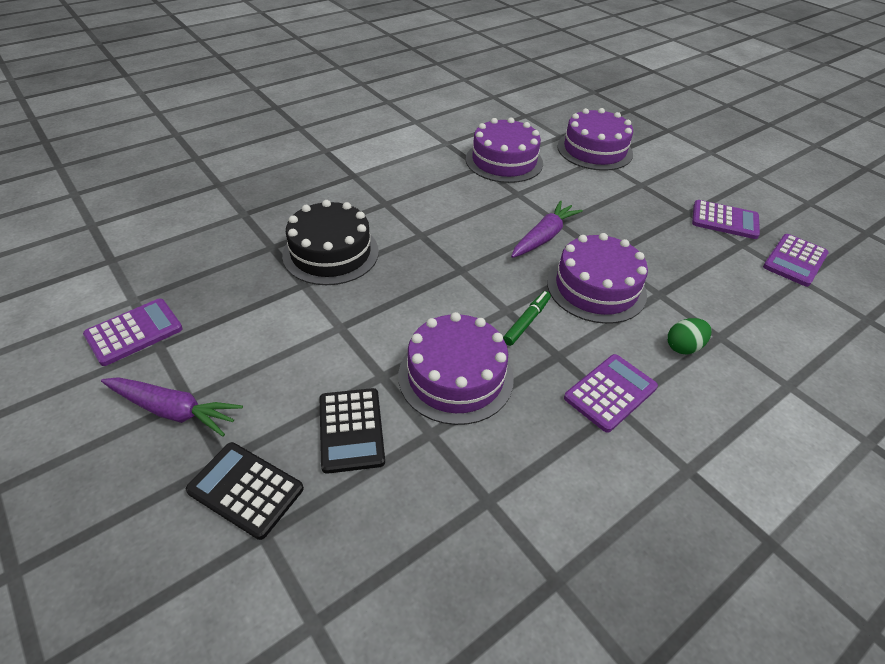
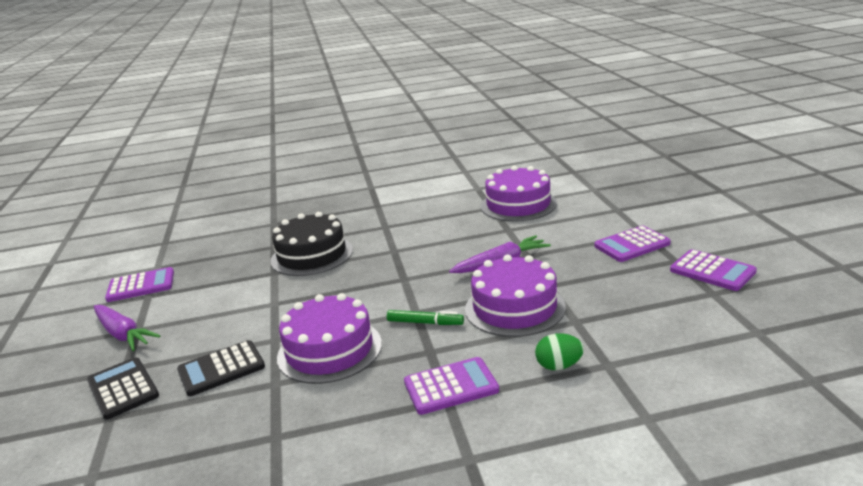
camera: 30 degrees right, 20 degrees down
(351, 430) = (221, 369): black calculator -> black calculator turned 45 degrees clockwise
(526, 322) = (425, 323): green marker -> green marker turned 45 degrees clockwise
(594, 150) = (619, 202): purple cake -> none
(795, 260) = (767, 315): purple calculator -> purple calculator (632, 245)

